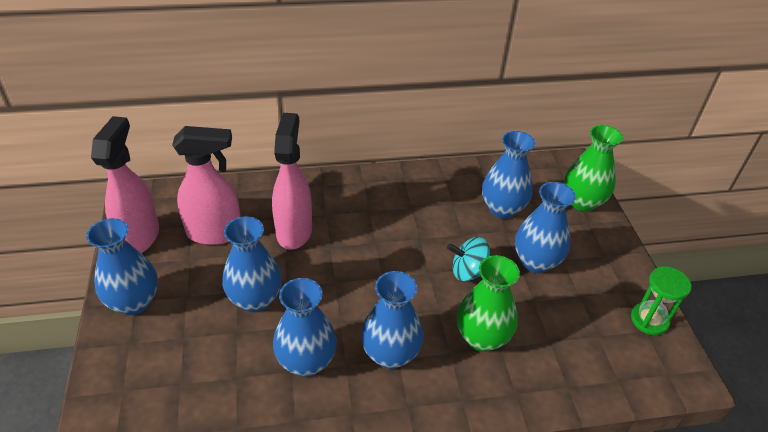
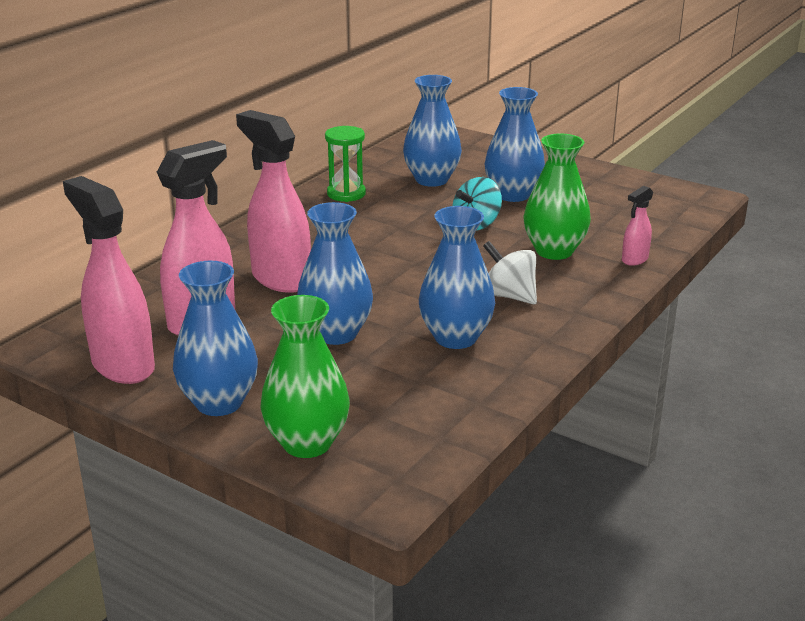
camera: 45 degrees left, 15 degrees down
(390, 354) = (509, 296): blue vase -> white spinning top
(525, 394) = (634, 260): none -> pink spray bottle
(582, 202) = (482, 148): green vase -> green vase (307, 443)
(649, 320) = (637, 184): green hourglass -> green hourglass (346, 194)

